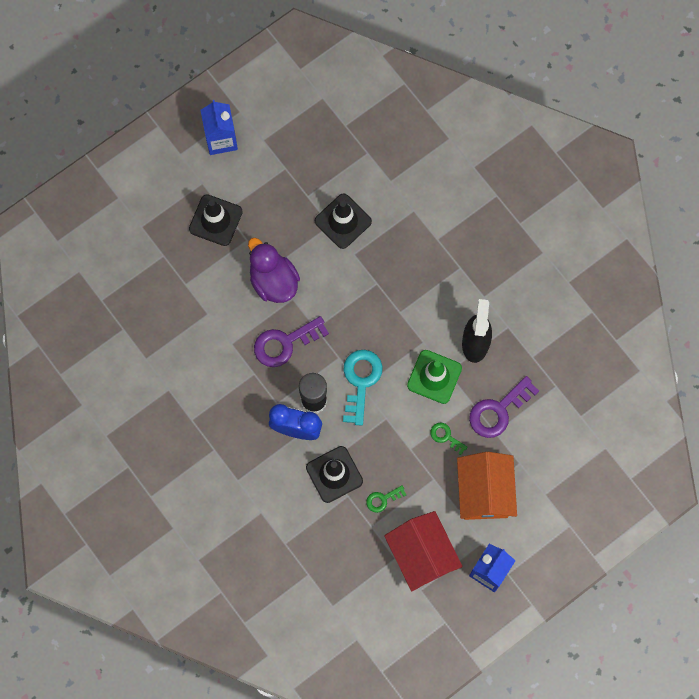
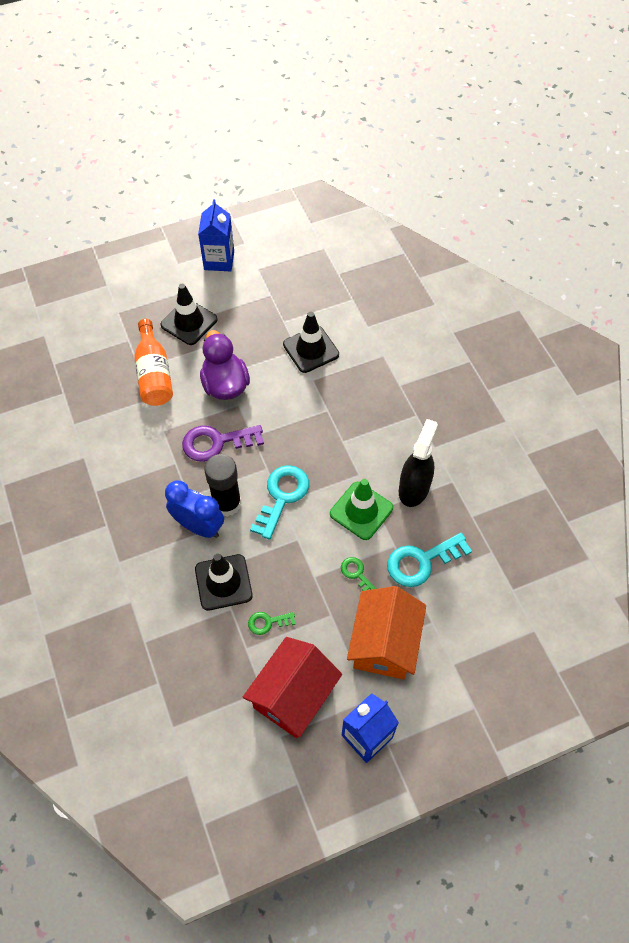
camera: 15 degrees right, 15 degrees down
(202, 287) = (154, 374): none -> orange bottle
(422, 555) = (293, 696): red house -> red house turned 45 degrees clockwise
(498, 411) = (421, 561): purple key -> turquoise key

